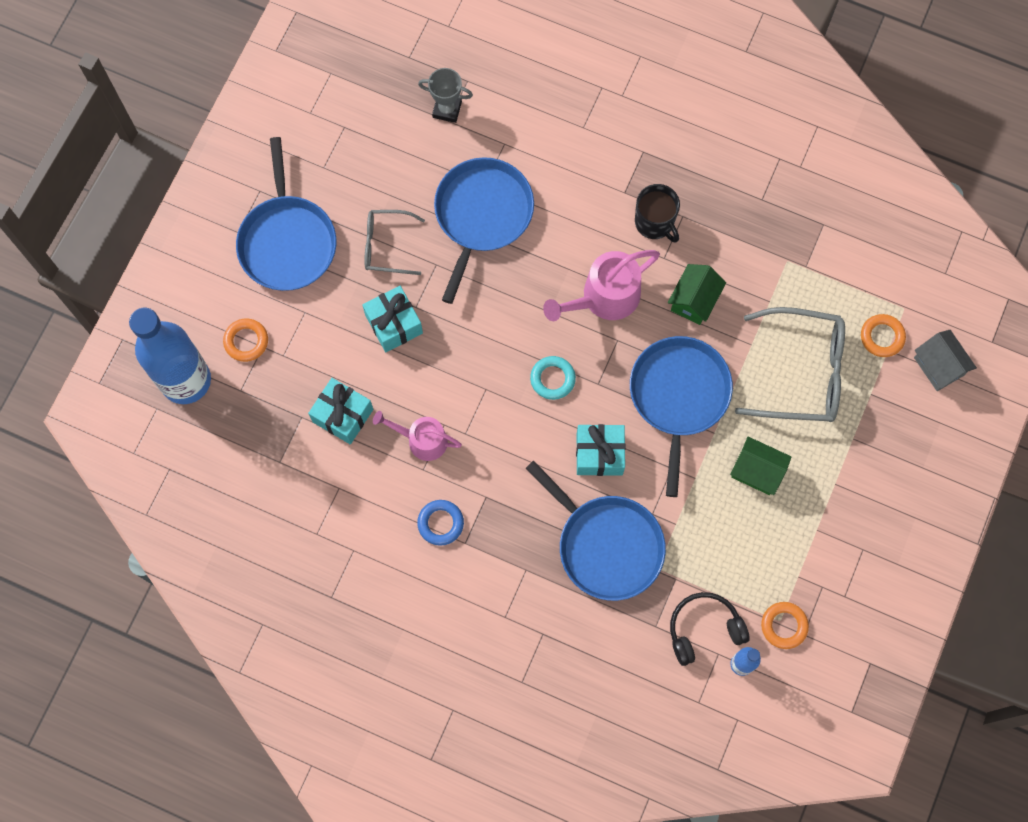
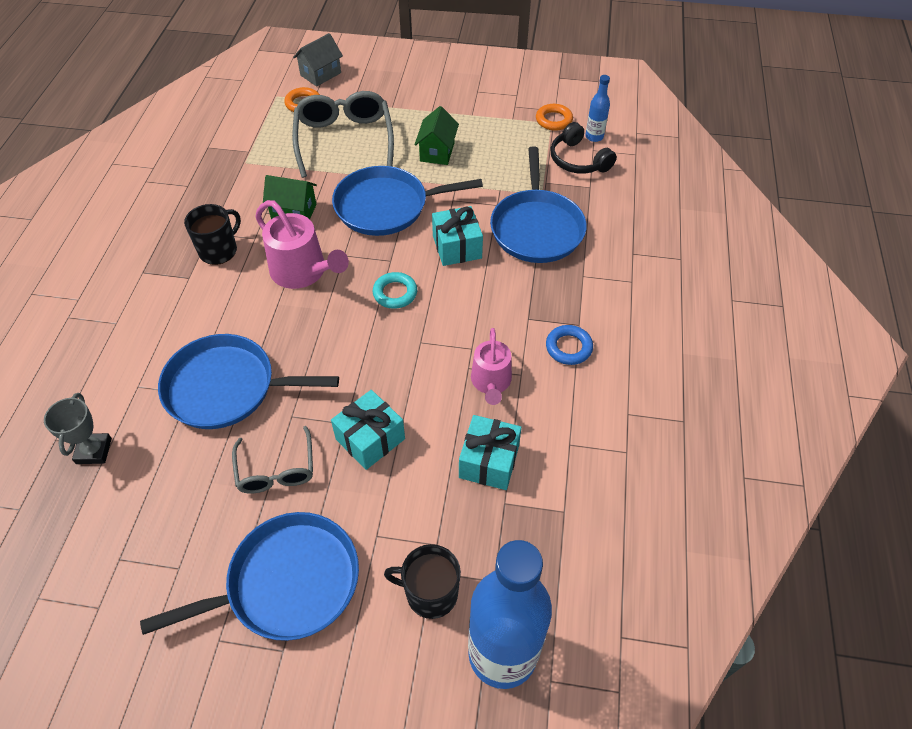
camera: 105 degrees left, 20 degrees down
(246, 341) = (430, 593): orange ring -> black mug
(606, 545) = (536, 228): blue pan -> blue pan turned 150 degrees clockwise

